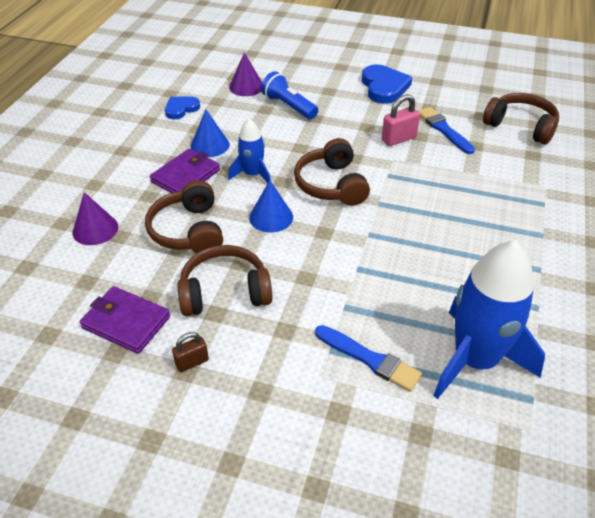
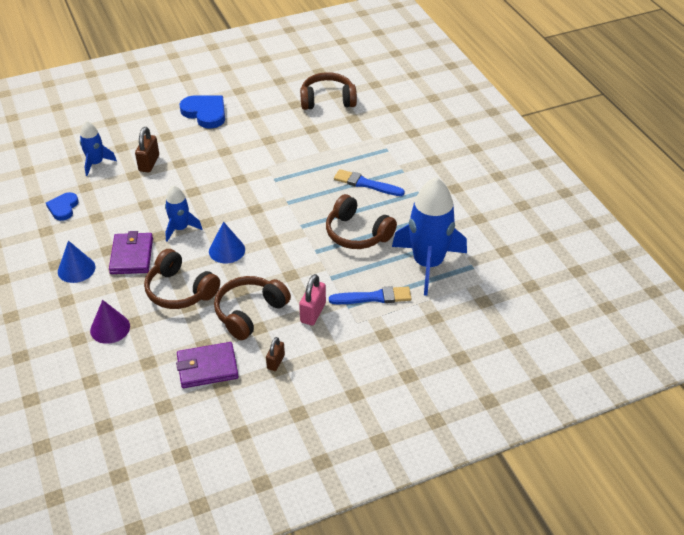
camera: 40 degrees left, 0 degrees up
(210, 145) = (122, 224): blue cone -> blue cone (76, 269)
(246, 87) = (96, 163): purple cone -> blue rocket
(289, 106) = (149, 163): blue flashlight -> brown padlock
(331, 185) = (244, 206): brown headphones -> brown headphones (357, 233)
(398, 139) = (256, 149): pink padlock -> pink padlock (313, 313)
(444, 130) = (280, 127): blue brush -> blue brush (366, 184)

